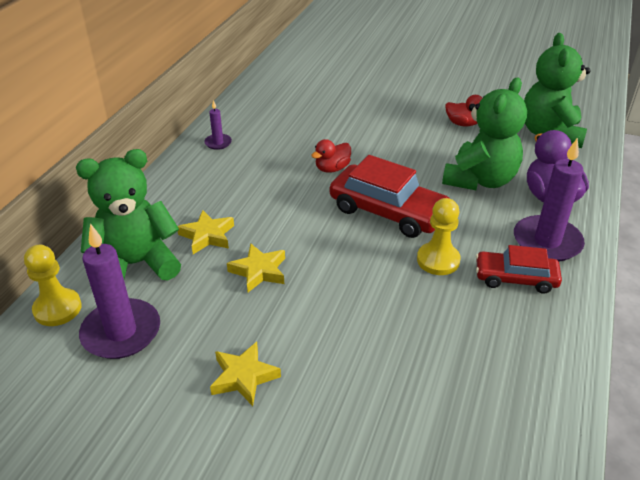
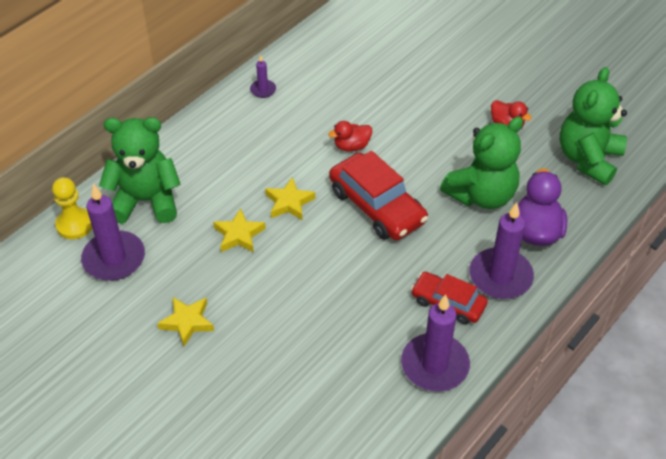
camera: 20 degrees right, 10 degrees up
(207, 236) = (212, 189): yellow star -> yellow star (289, 202)
(438, 260) = (392, 267): yellow pawn -> none
(545, 341) = (434, 365): none -> purple candle

